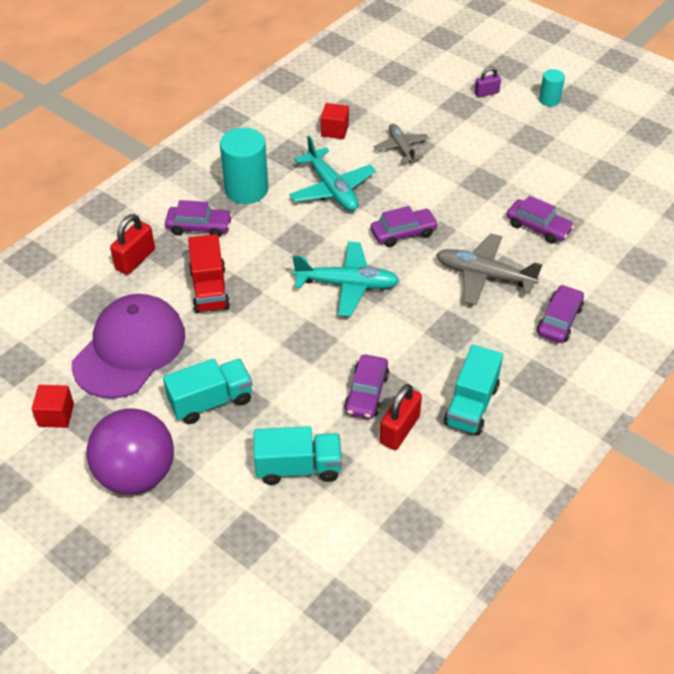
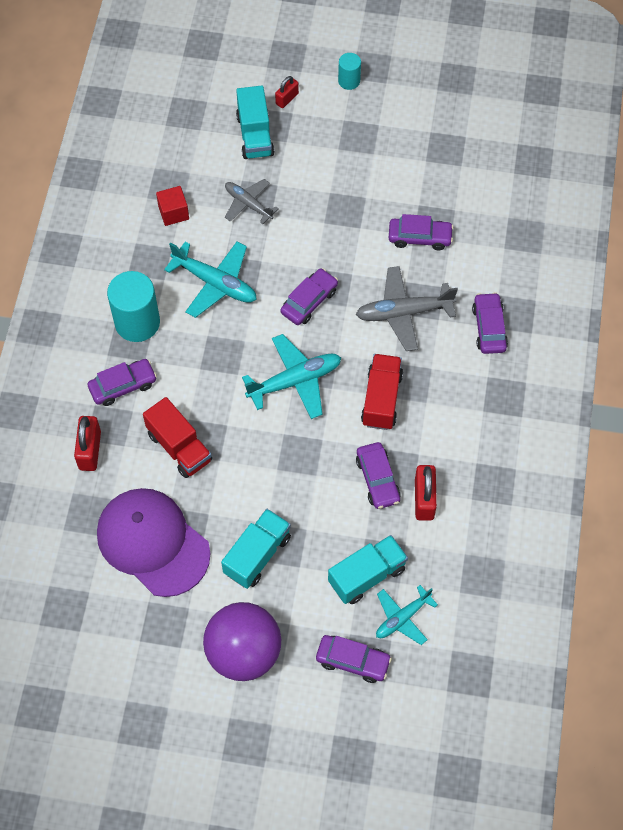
camera: 30 degrees left, 15 degrees up
(56, 415) = (137, 637): red cube -> none
(129, 349) = (153, 543): purple cap -> purple cap turned 45 degrees counterclockwise
(230, 534) = (353, 661): none -> purple car
(305, 521) = (402, 618): none -> turquoise plane
(416, 332) = (381, 399): none -> red truck
(471, 405) = (466, 447): turquoise truck -> turquoise truck (255, 135)
(486, 93) = (287, 99): purple padlock -> red padlock

